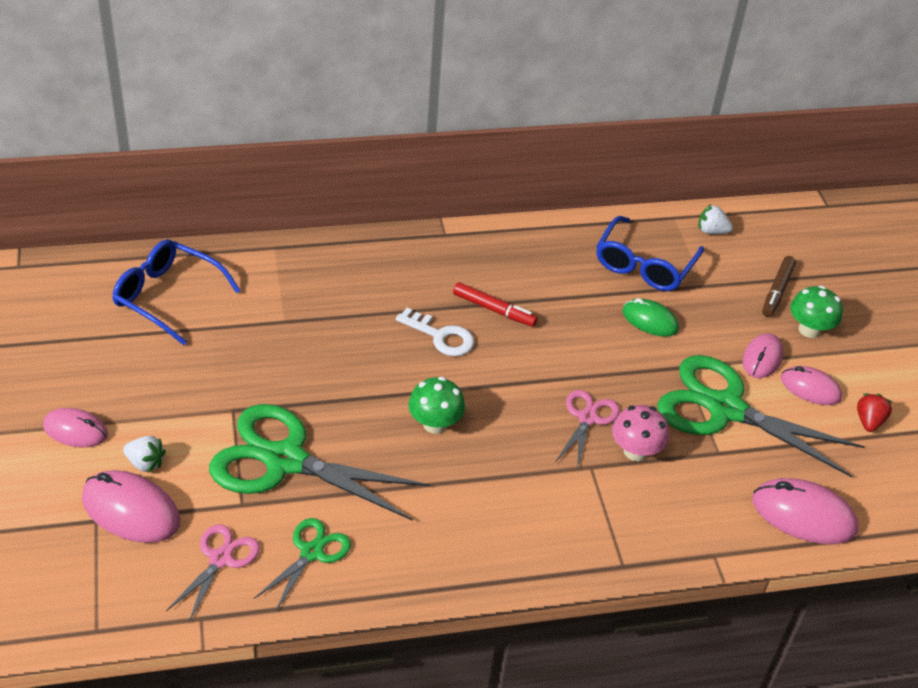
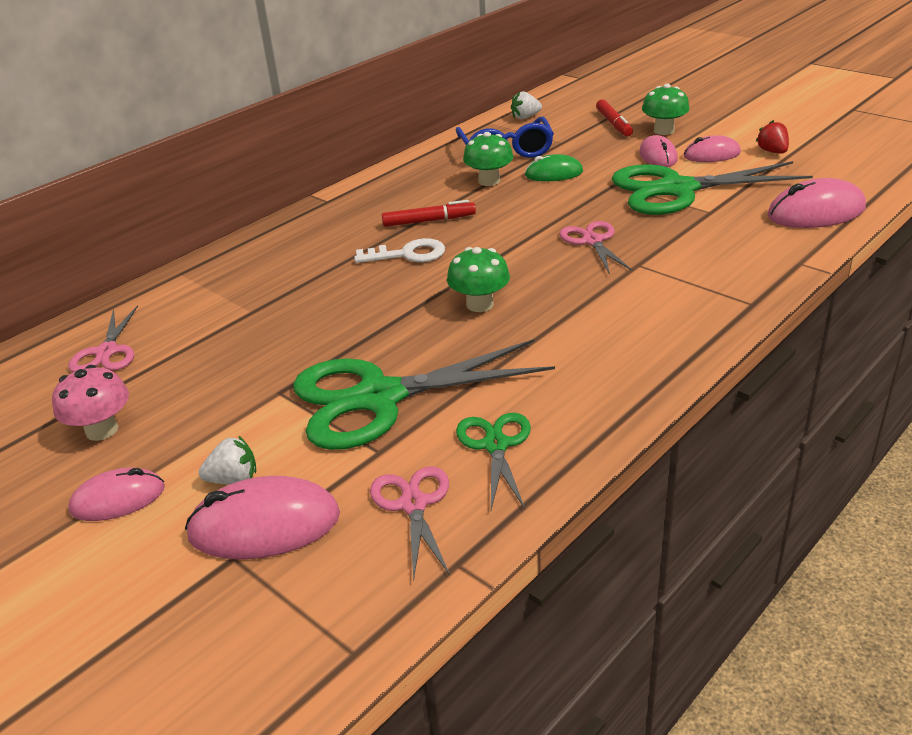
camera: 30 degrees left, 10 degrees down
(167, 297) = (107, 352): blue glasses -> pink scissors
(589, 294) = (489, 181): none -> green mushroom
(635, 451) = (655, 240): pink mushroom -> pink mushroom (102, 430)
(777, 291) = (614, 124): brown marker -> red marker

